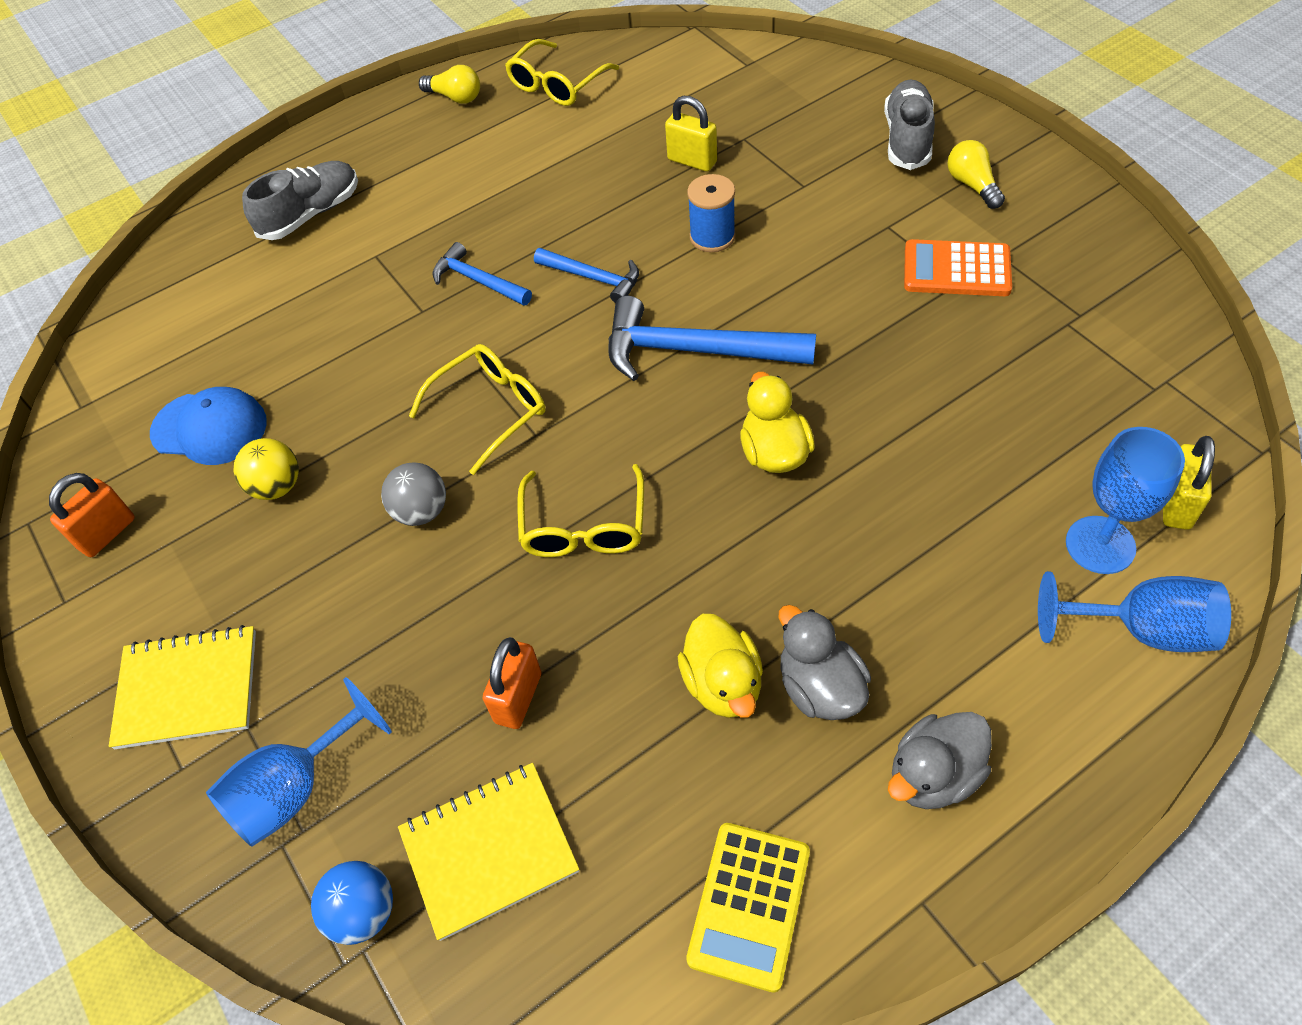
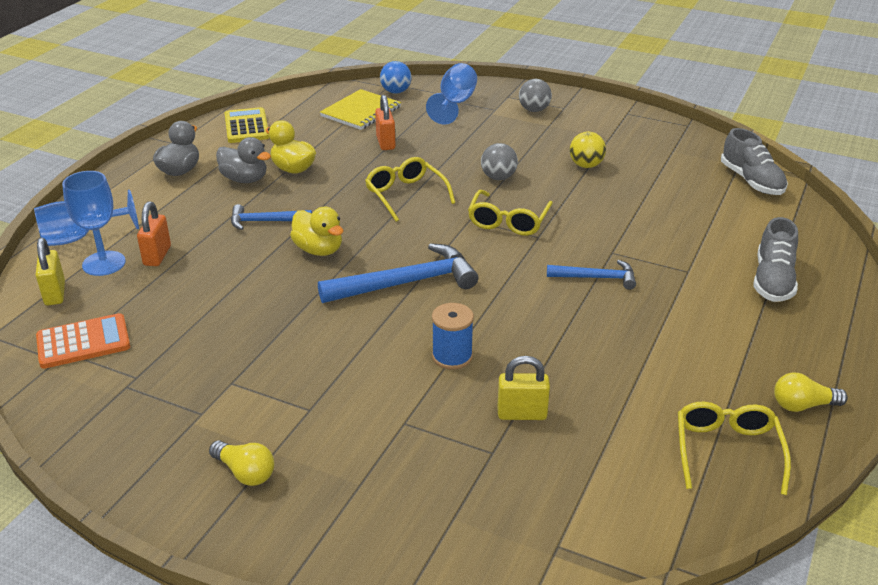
camera: 145 degrees right, 20 degrees down
(107, 533) = (644, 132): orange padlock -> orange padlock (157, 256)
(187, 689) = (534, 110): yellow notebook -> grey ball
(209, 428) = (656, 173): blue cap -> none
(593, 278) = (516, 303): blue hammer -> blue hammer (265, 221)
(907, 139) = (329, 504): grey shoe -> grey shoe (751, 181)
(956, 269) = (237, 391): orange calculator -> orange calculator (83, 342)

